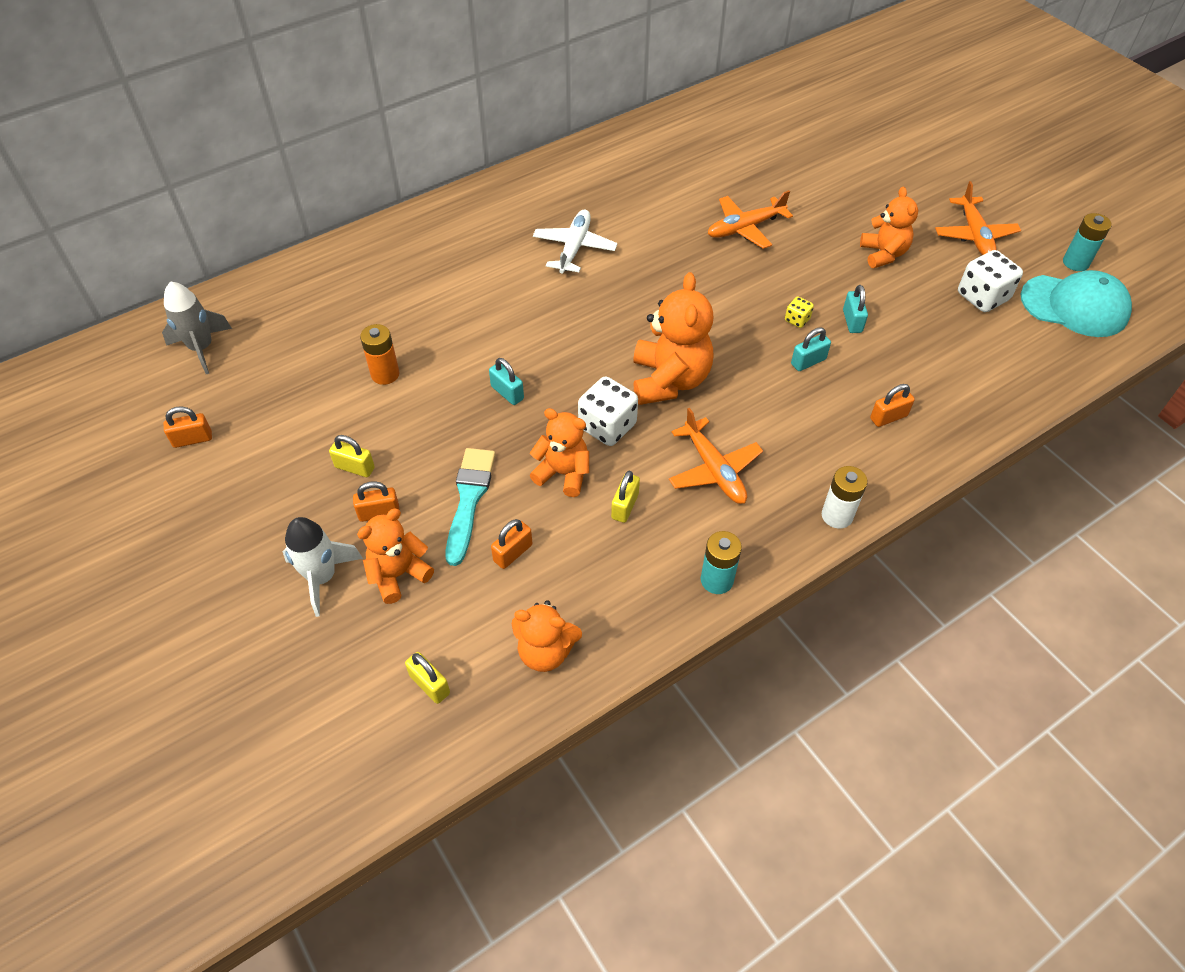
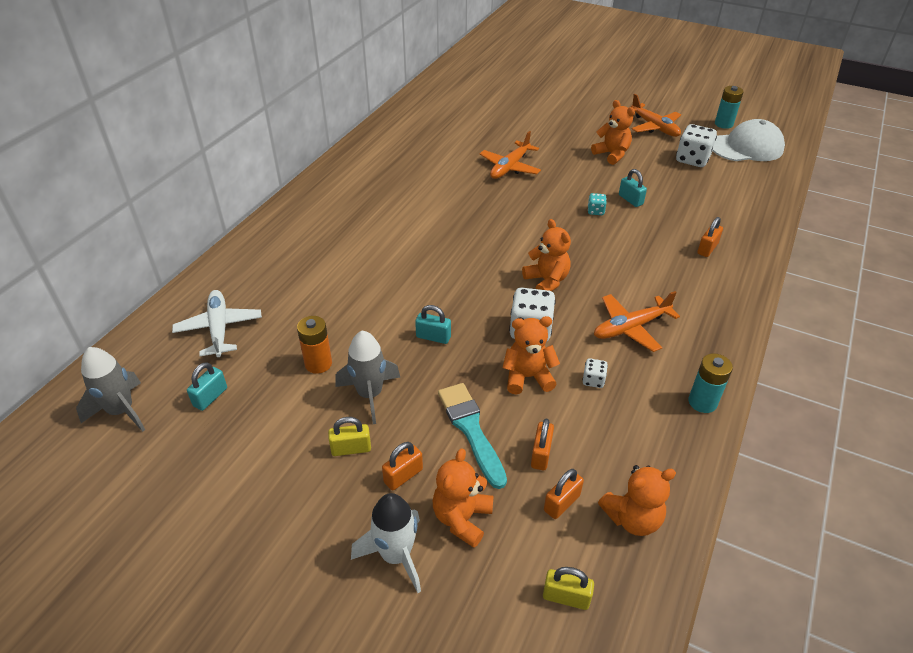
camera: 30 degrees left, 10 degrees down
(192, 439) = (171, 494): orange padlock -> orange padlock (561, 503)
(407, 424) = (370, 394): none -> grey rocket
(574, 248) = (399, 219): white plane -> white plane (219, 329)
(625, 506) = (593, 380): yellow padlock -> white dice
(669, 380) = (546, 281): orange teddy bear -> orange teddy bear, size x0.65
(714, 469) = (631, 327): orange plane -> orange plane turned 120 degrees clockwise
(797, 320) = (595, 211): yellow dice -> turquoise dice
(808, 361) = (627, 234): turquoise padlock -> turquoise padlock (210, 397)
(837, 515) = (736, 323): white battery -> none
(1074, 306) = (746, 147): turquoise cap -> white cap

